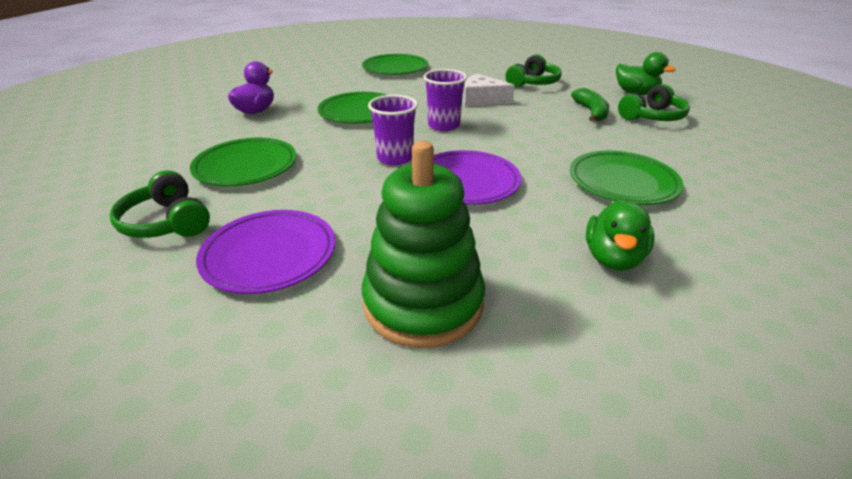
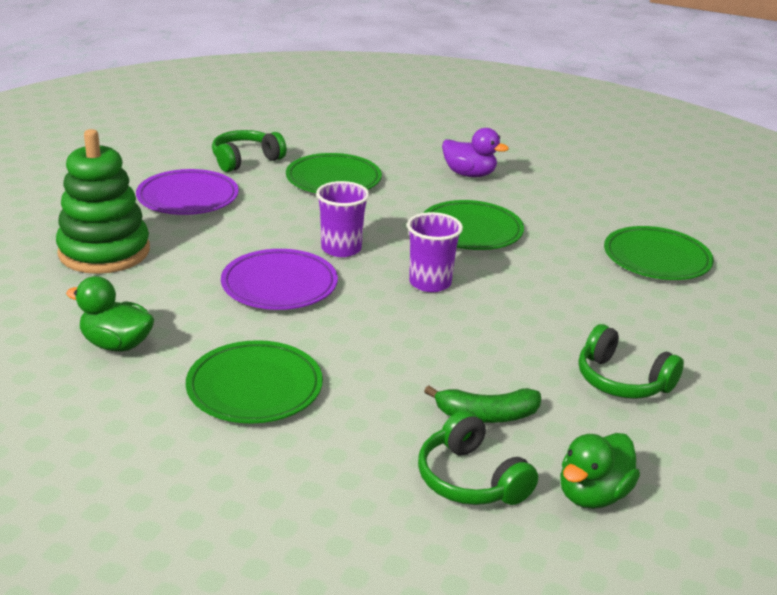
camera: 90 degrees right, 5 degrees down
(482, 99) = (529, 320): white cheese -> none

